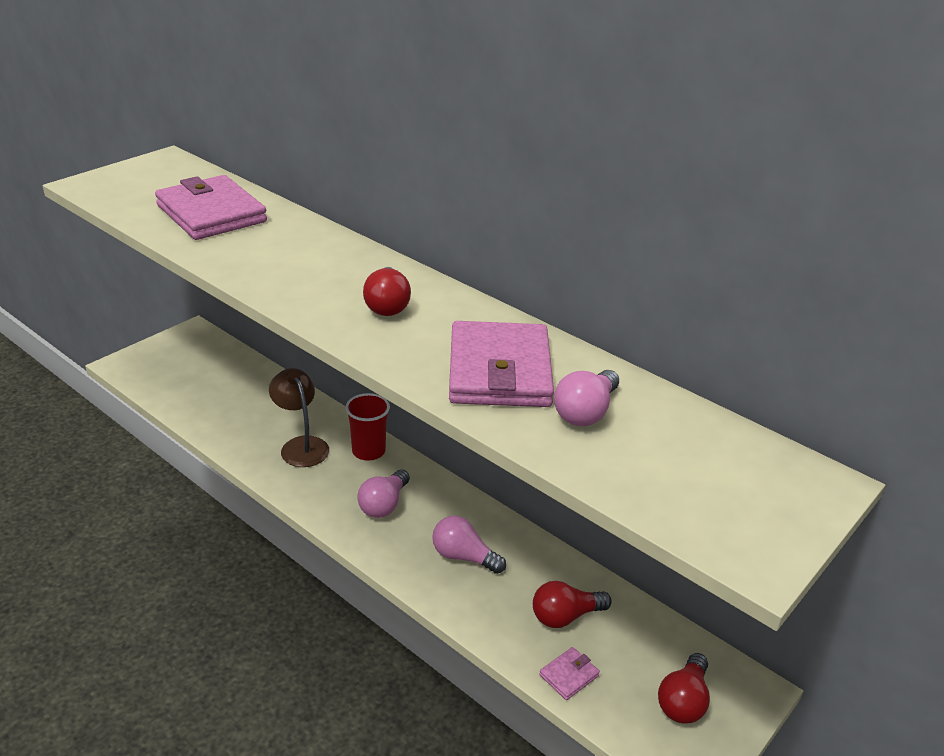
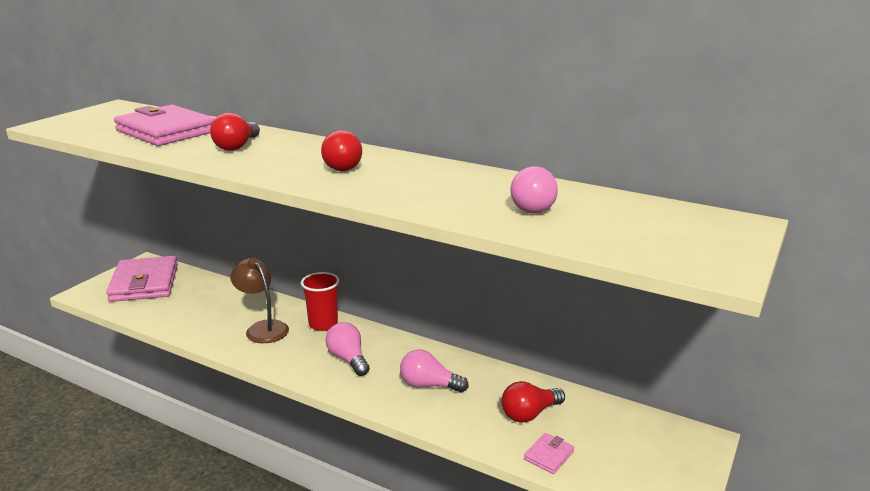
camera: 10 degrees left, 10 degrees down
(384, 505) = (348, 359): pink light bulb -> pink light bulb turned 135 degrees clockwise
(499, 371) = (453, 192): pink wallet -> pink wallet (144, 283)
(683, 701) = (649, 458): red light bulb -> red light bulb (237, 146)

